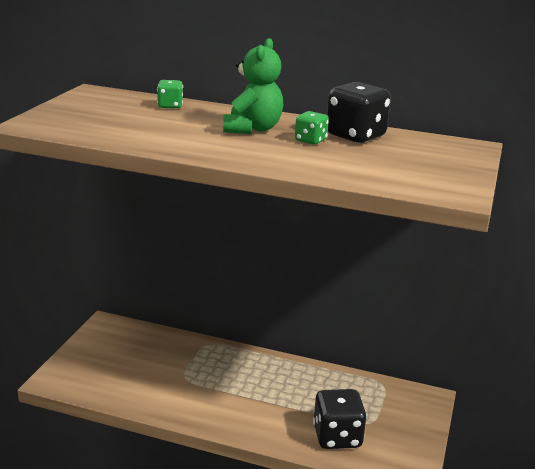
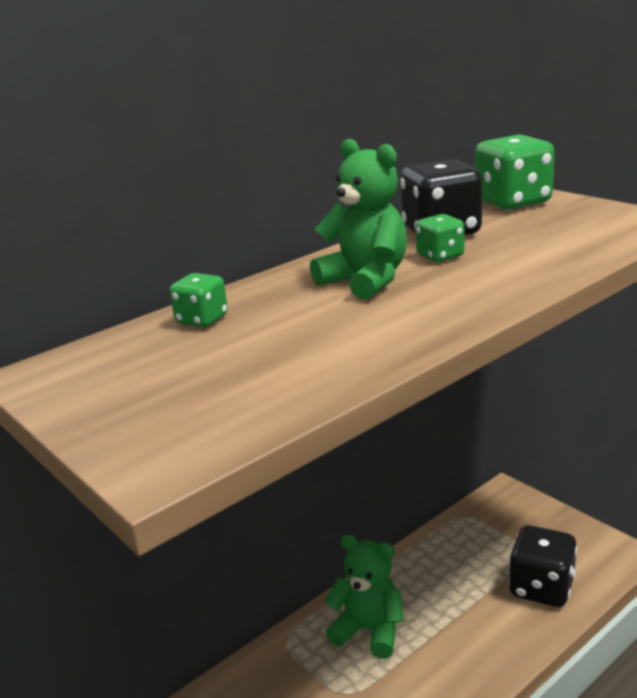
camera: 55 degrees left, 0 degrees up
(239, 372) = (369, 630): none -> green teddy bear
(444, 148) = (512, 202): none -> green dice

